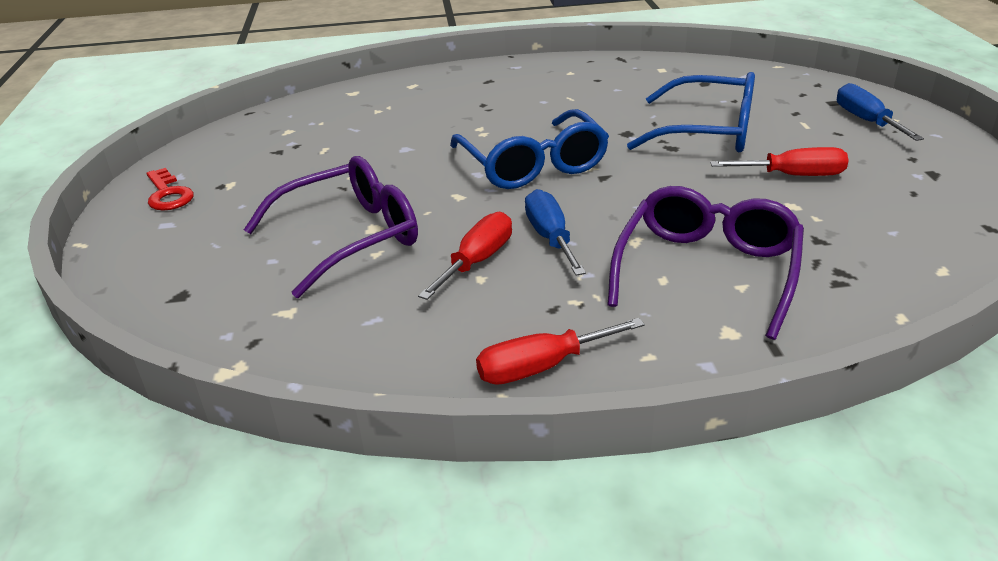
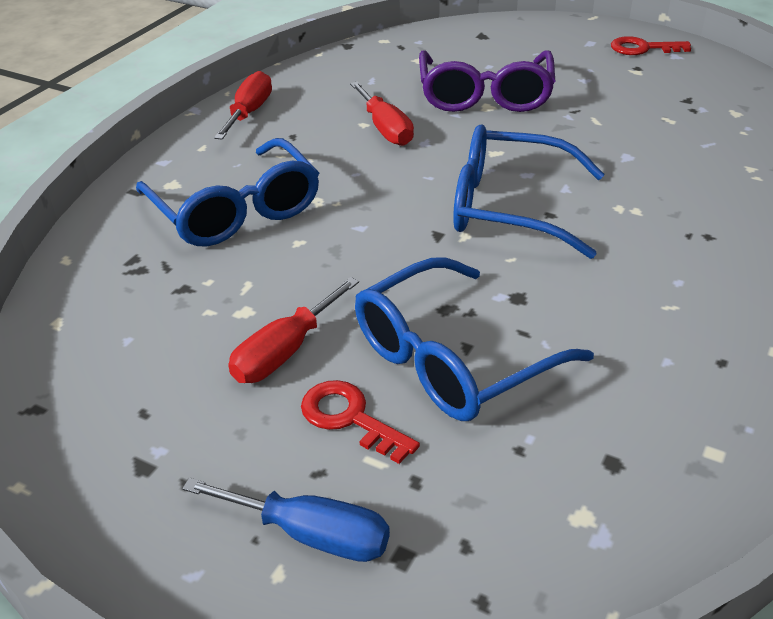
camera: 125 degrees right, 5 degrees up
(550, 238) = (374, 167): blue screwdriver -> none
(707, 270) = (236, 211): purple glasses -> blue glasses
(795, 139) = (350, 418): none -> red key

